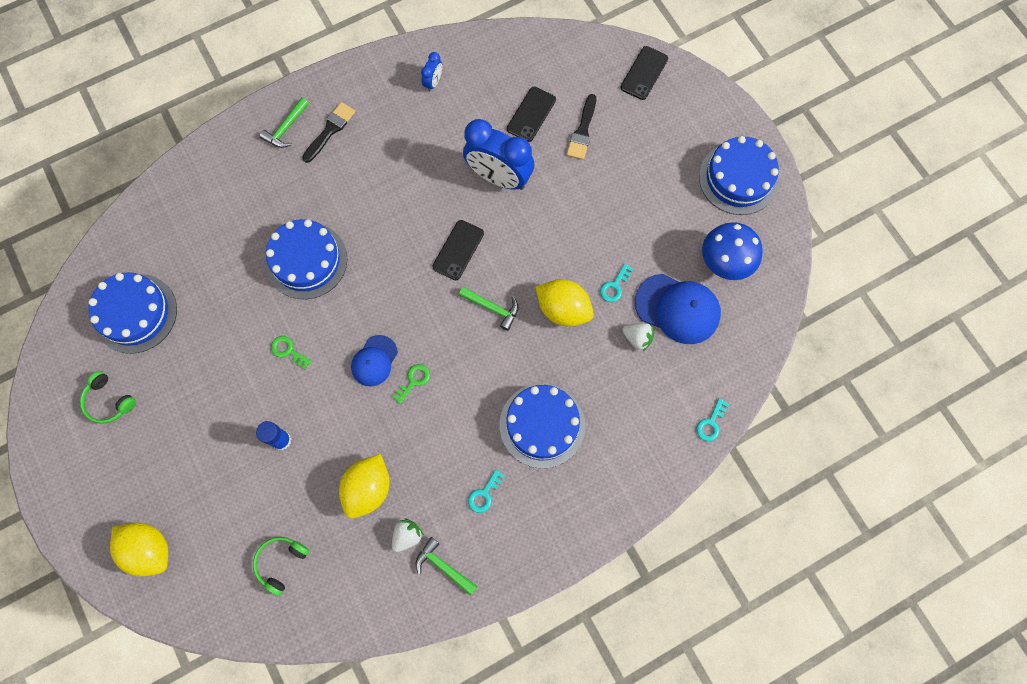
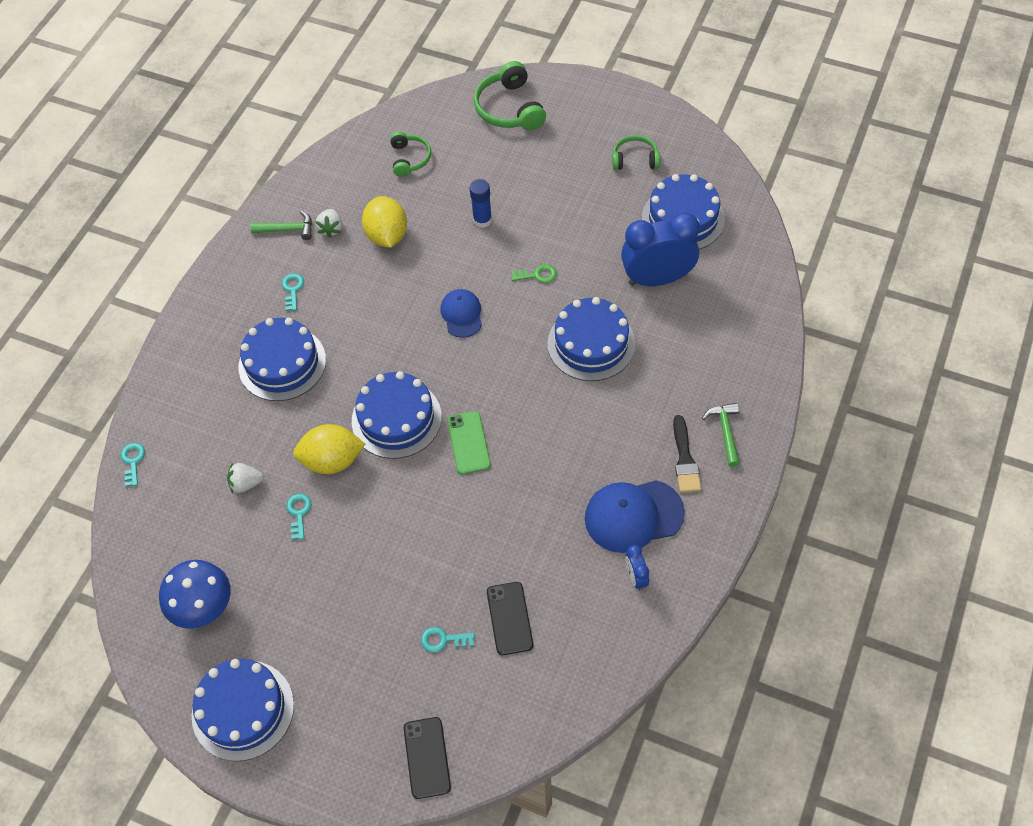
camera: 145 degrees right, 15 degrees down
(149, 549) = (509, 108): yellow lemon -> green headphones
(413, 381) = (416, 322): green key -> none
(458, 250) = (468, 443): black phone -> green phone
(493, 308) = (396, 419): green hammer -> blue cake
(499, 177) = (488, 532): blue clock -> blue clock (657, 279)
(582, 131) = (443, 640): black brush -> turquoise key
(677, 309) = (224, 535): blue cap -> blue cap (633, 516)

